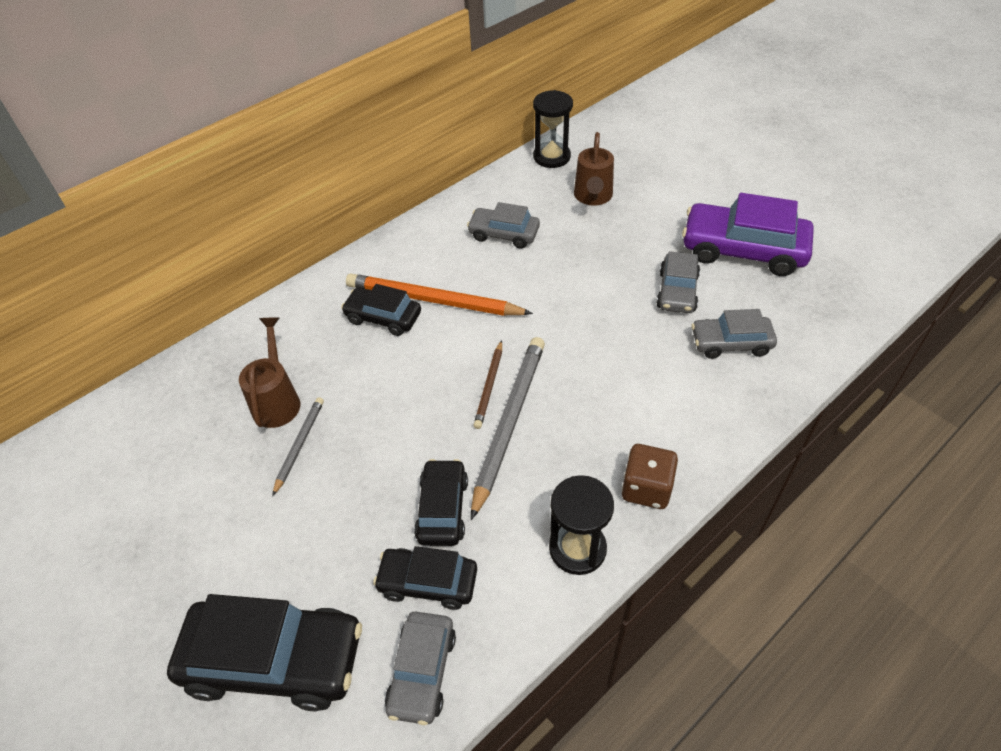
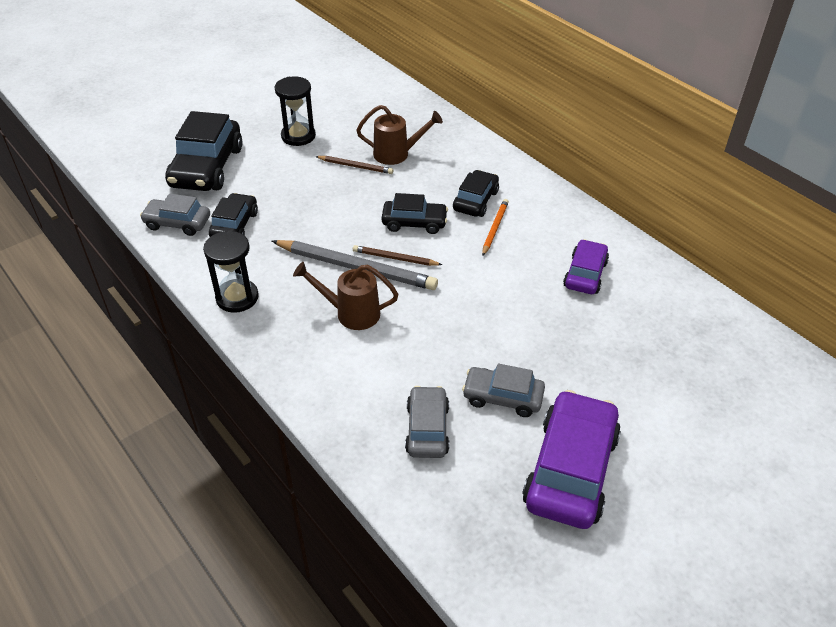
camera: 90 degrees right, 5 degrees down
(299, 445) = (355, 166): grey pencil -> brown pencil
(434, 300) = (495, 228): orange pencil -> orange pencil, size x0.52
(442, 509) = (288, 232): black car -> black car (414, 223)
(504, 234) = (585, 274): grey car -> purple car
(551, 157) = (722, 318): black hourglass -> black hourglass (298, 136)
(593, 197) = (652, 346): brown watering can -> brown watering can (351, 313)
(646, 488) = (277, 342): brown dice -> none

